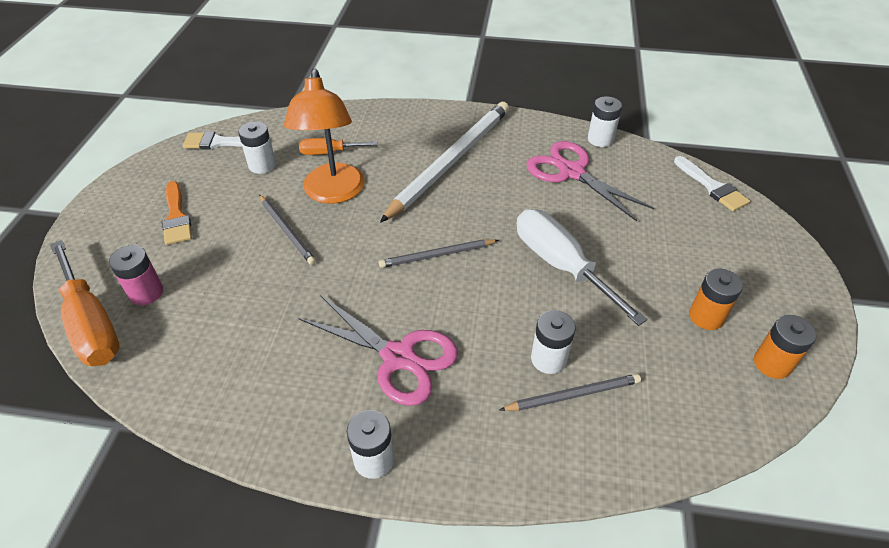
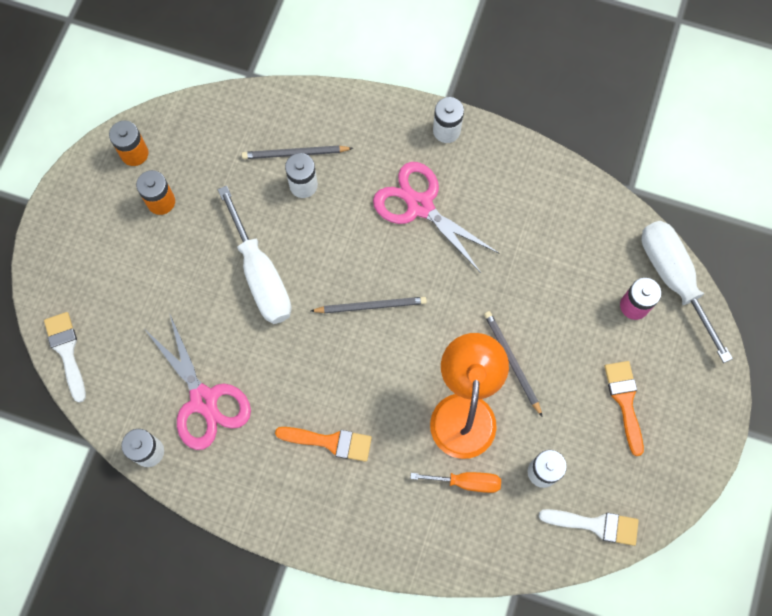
camera: 170 degrees left, 25 degrees up
(91, 324) = (673, 279): orange screwdriver -> white screwdriver
(451, 161) = (330, 442): white pencil -> orange brush

